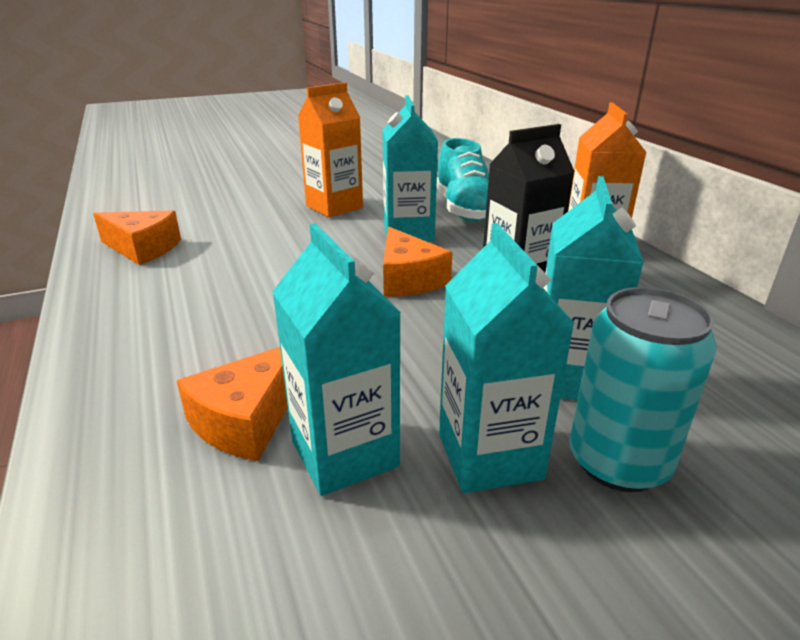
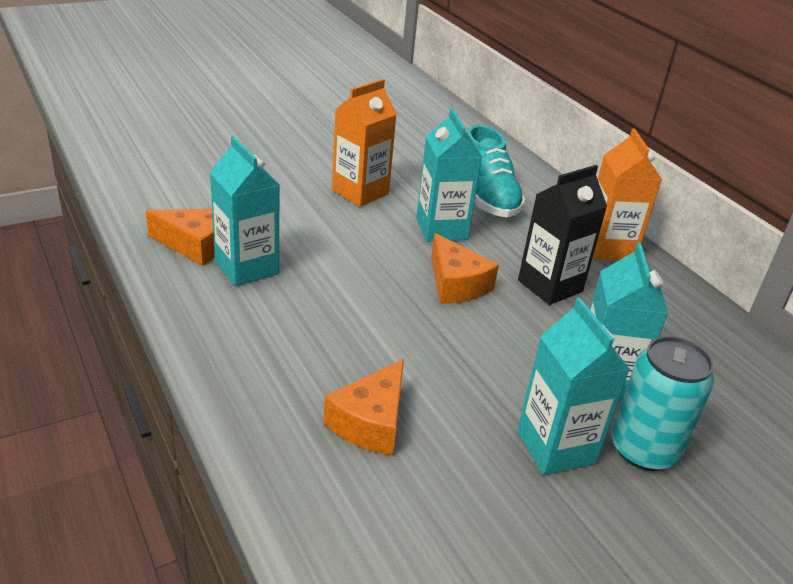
camera: 10 degrees left, 5 degrees up
(344, 454) = (453, 448): turquoise carton -> turquoise carton (247, 268)

